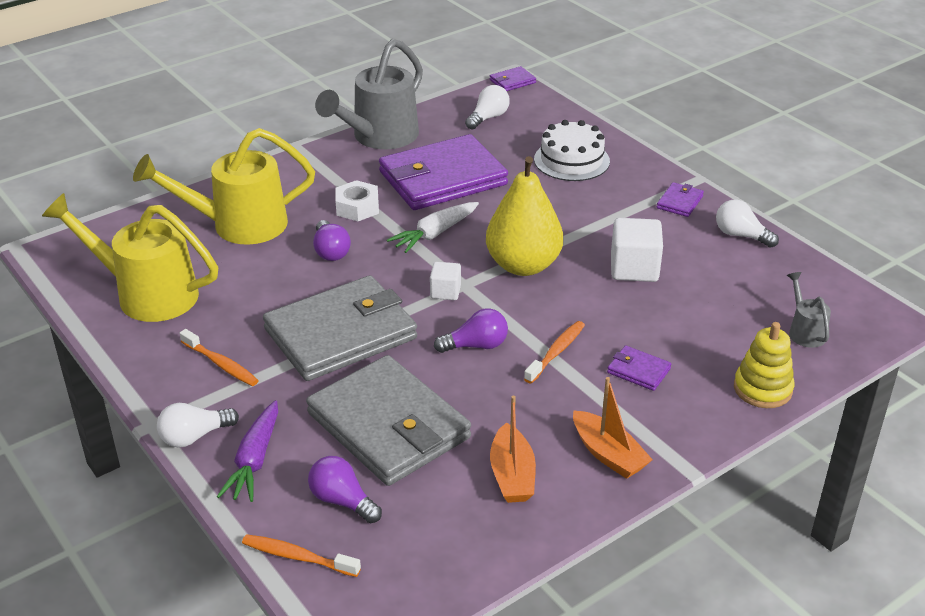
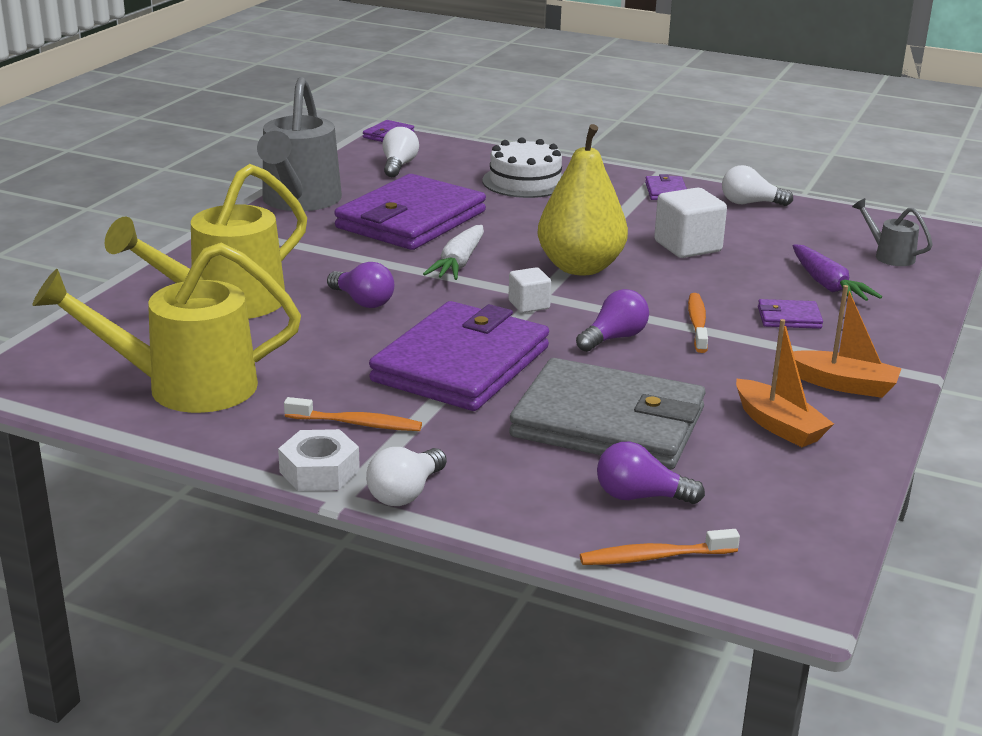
camera: 30 degrees left, 10 degrees down
(255, 460) = (502, 492): purple carrot -> purple carrot (827, 285)
(341, 334) = (461, 364): grey wallet -> purple wallet
(357, 207) = (347, 260): white nut -> white nut (319, 471)
(762, 389) = (908, 303): yellow stacking toy -> none

